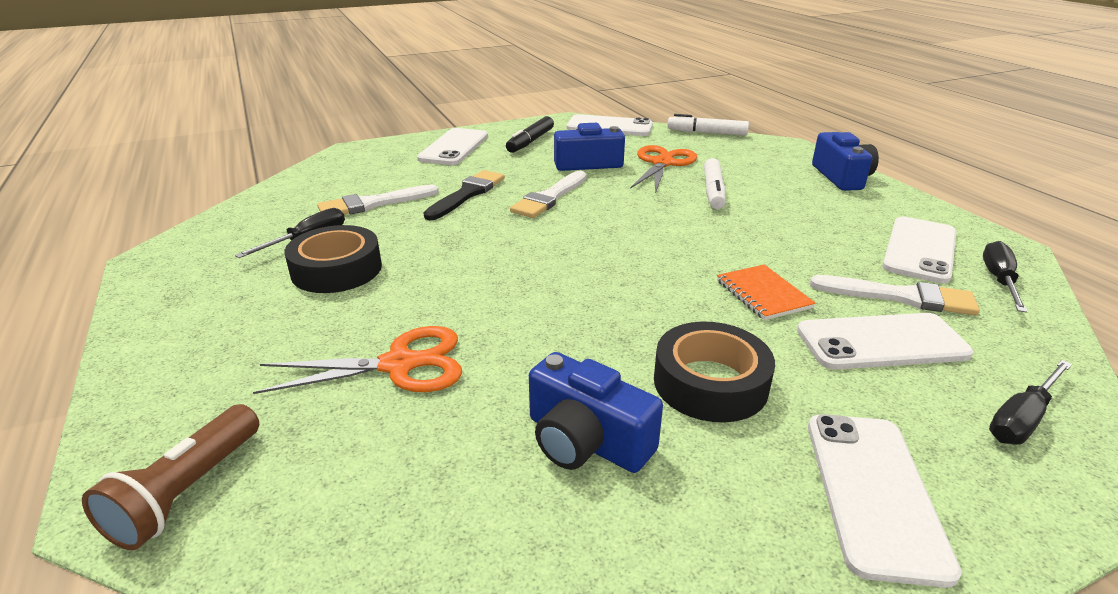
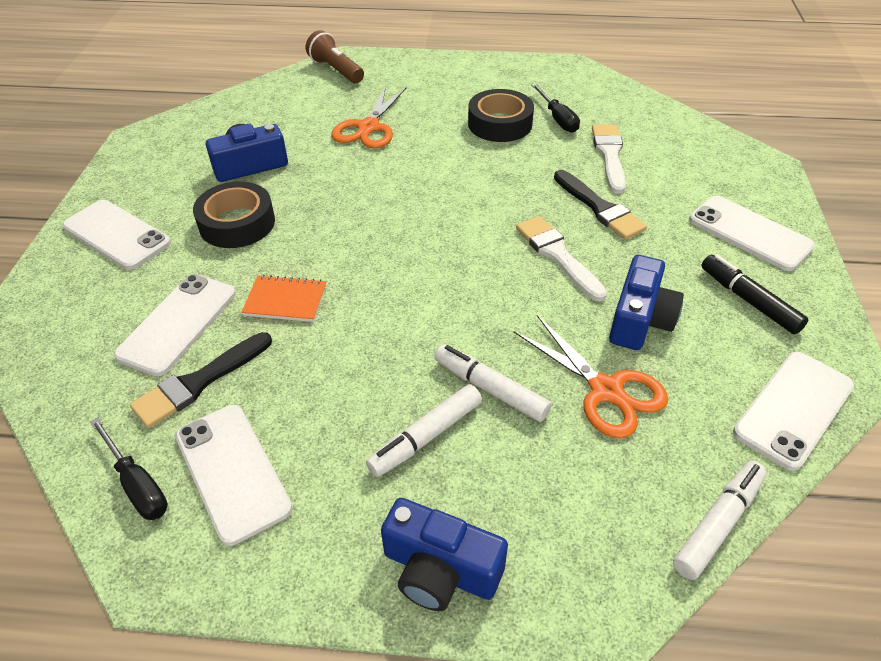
camera: 120 degrees right, 15 degrees up
(779, 200) = (426, 436): none -> white marker
(900, 297) = (199, 382): white brush -> black brush
(1022, 418) = (64, 331): black screwdriver -> none

